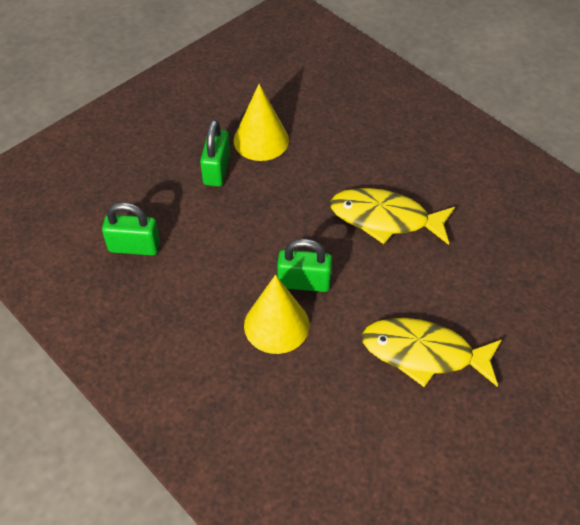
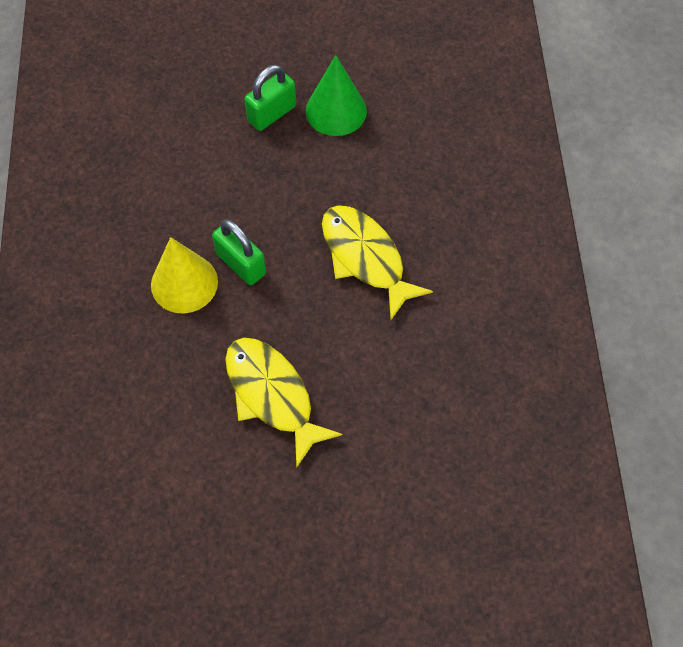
camera: 40 degrees right, 10 degrees up
(134, 246) = (144, 138): green padlock -> none
(261, 140) = (336, 110): yellow cone -> green cone

